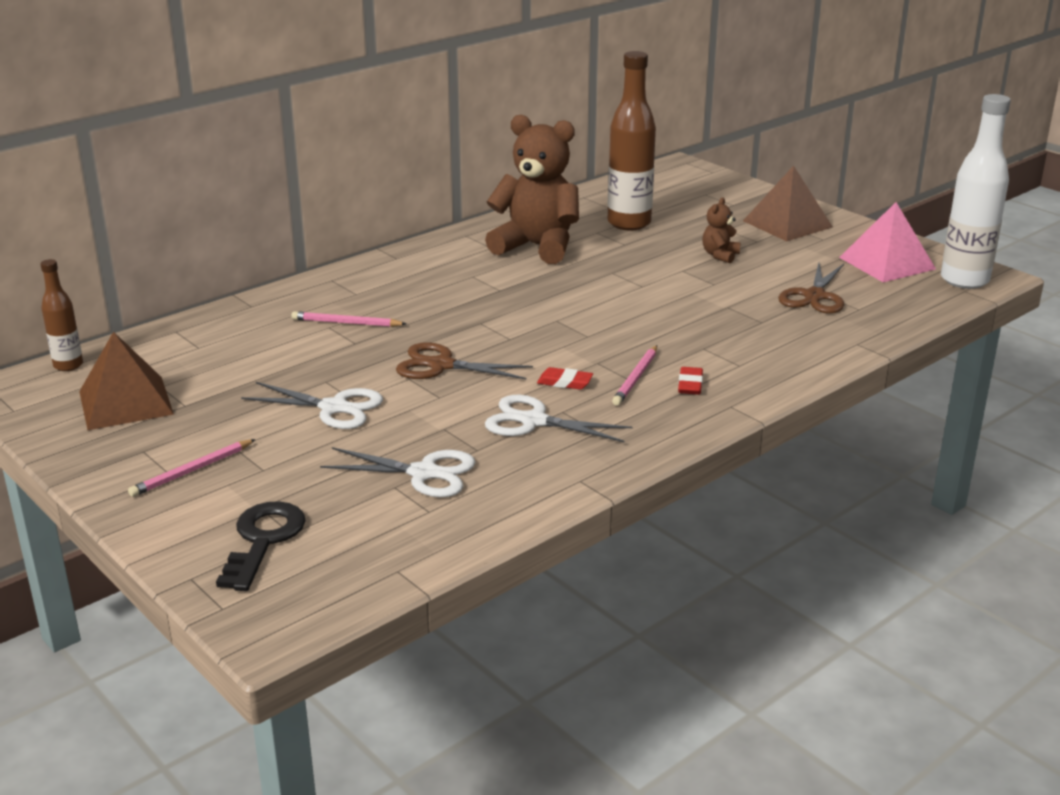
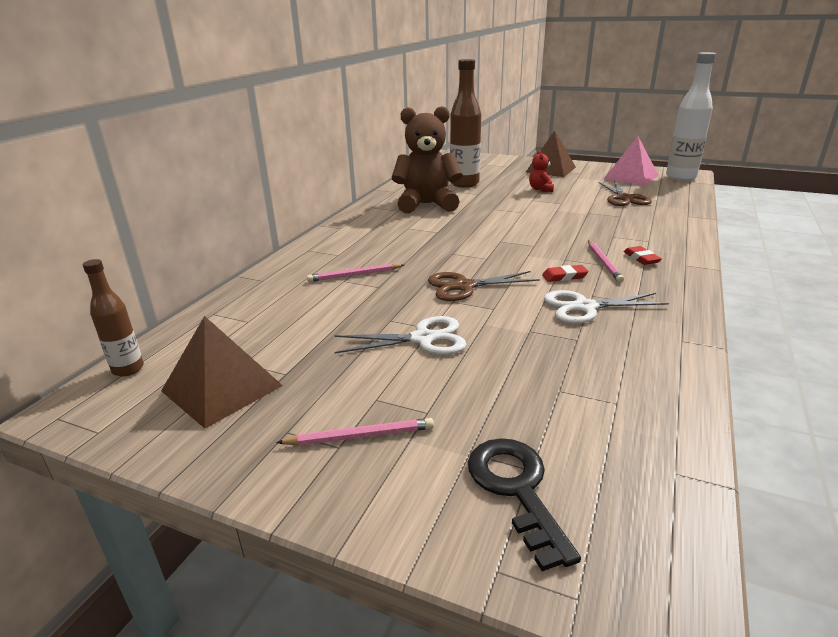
camera: 25 degrees left, 0 degrees up
(192, 470) = (360, 436): pink pencil -> pink pencil turned 120 degrees counterclockwise
(424, 473) = (566, 371): white scissors -> none
(720, 255) = (540, 189): brown teddy bear -> red teddy bear

